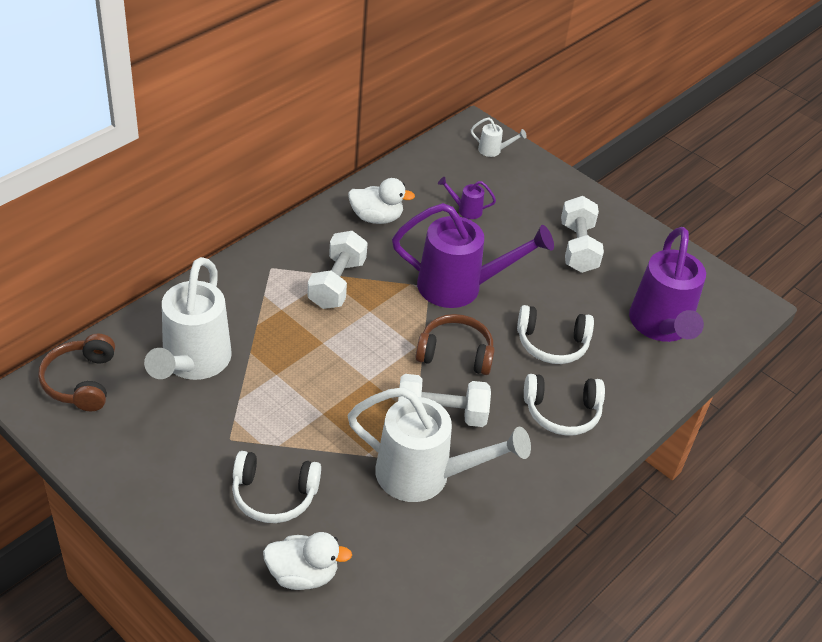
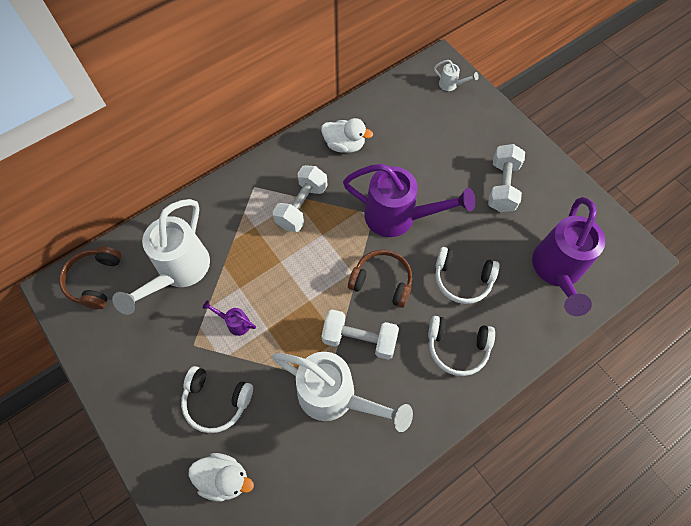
camera: 15 degrees right, 20 degrees up
(465, 210) = (417, 142): purple watering can -> purple watering can (235, 323)

